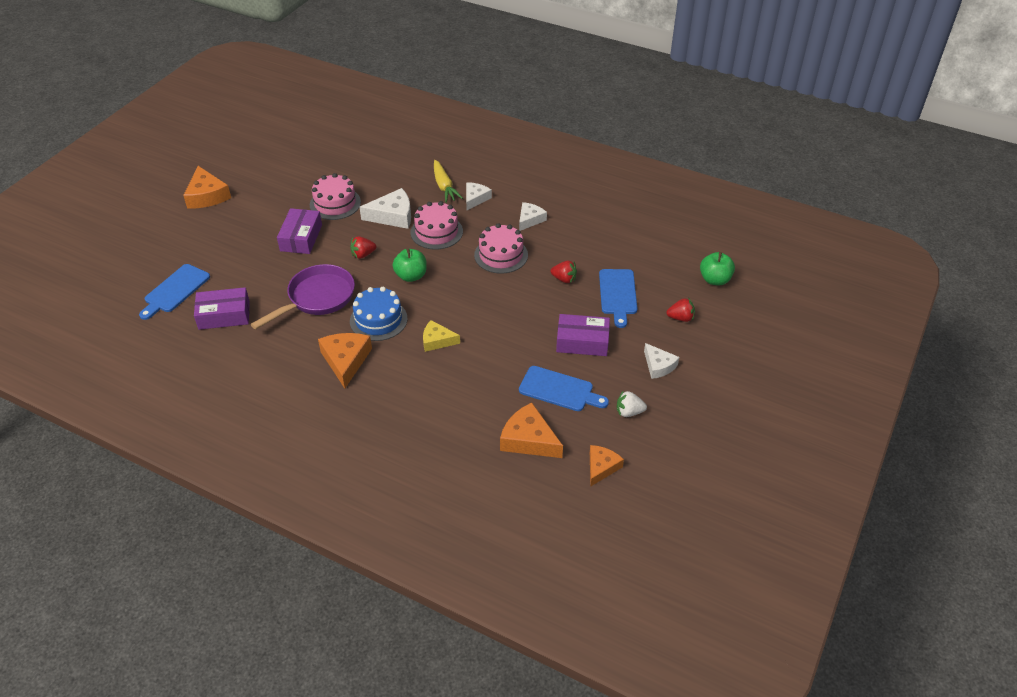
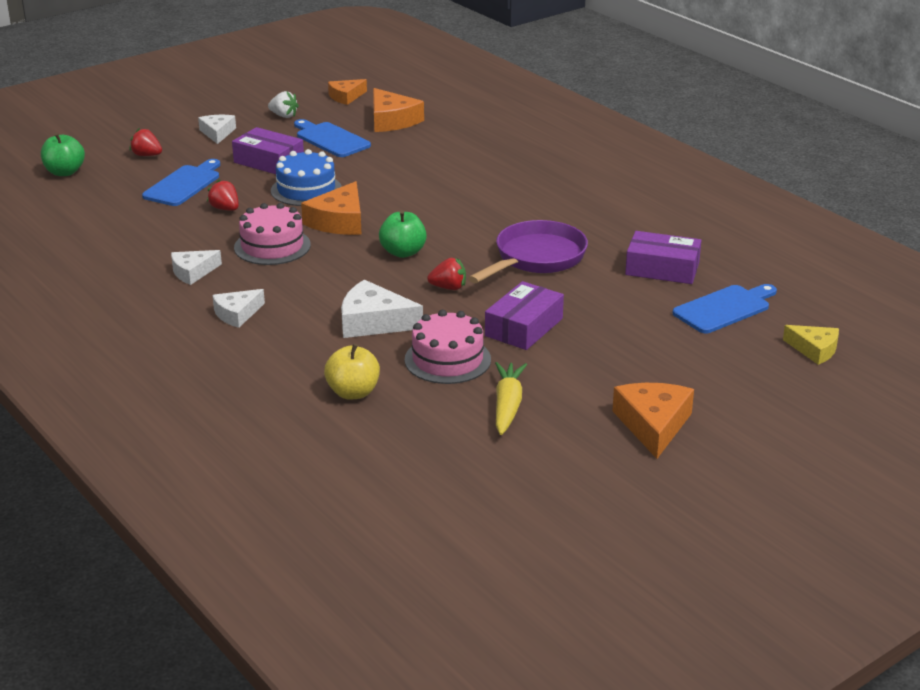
camera: 155 degrees left, 15 degrees down
(317, 298) = (536, 258): purple pan -> purple pan turned 150 degrees clockwise
(345, 361) = (532, 201): orange cheese -> orange cheese (339, 221)
(374, 171) = (353, 392): none -> yellow apple
(378, 320) = (473, 224): blue cake -> blue cake (306, 190)
(436, 232) = (329, 289): pink cake -> none
(437, 341) = (420, 194): yellow cheese -> yellow cheese (814, 349)
(444, 186) = (265, 341): yellow carrot -> yellow carrot (507, 405)

